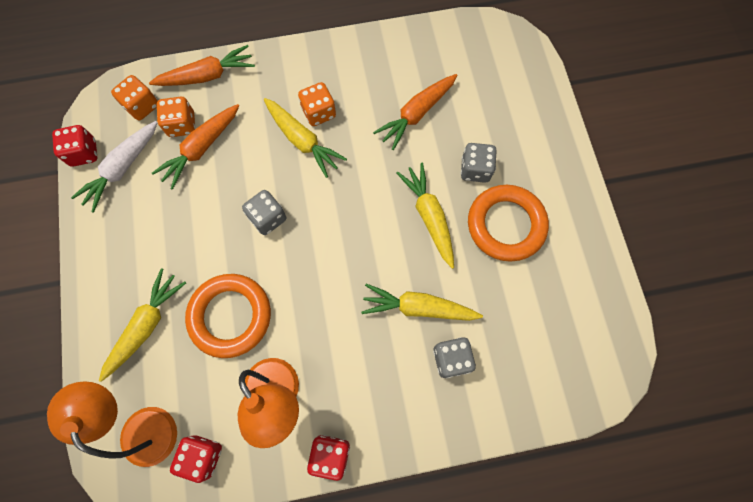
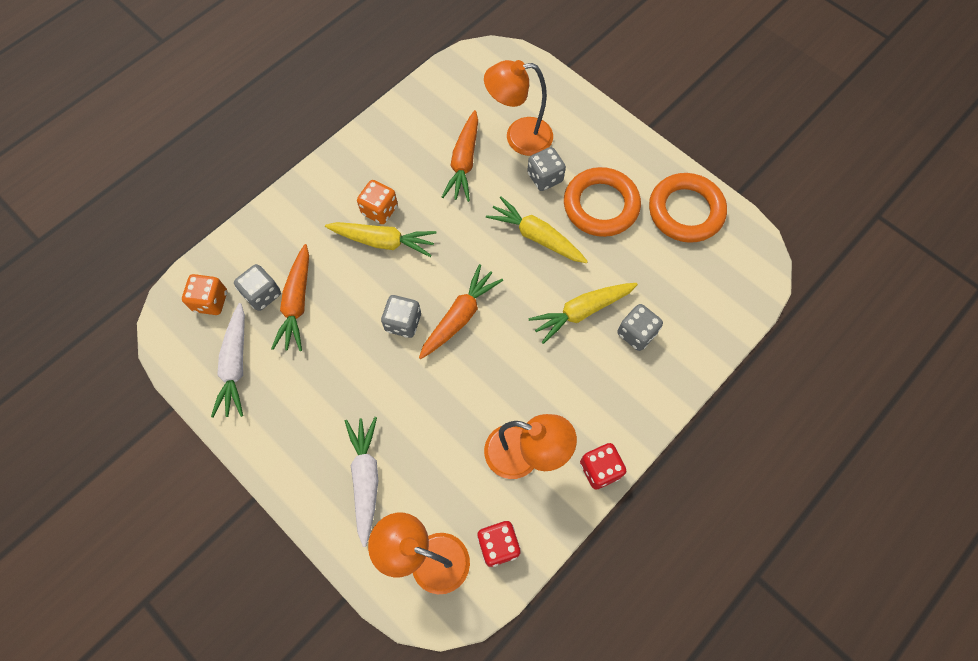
camera: 35 degrees left, 5 degrees down
(84, 153) = (186, 375): red dice -> none
(146, 325) = (365, 478): yellow carrot -> white carrot
(182, 125) = (262, 294): orange dice -> grey dice
(207, 76) = (252, 239): orange carrot -> orange carrot (459, 316)
(230, 316) = (434, 421): orange ring -> orange ring (685, 211)
(479, 120) = (519, 137): none -> orange lamp

